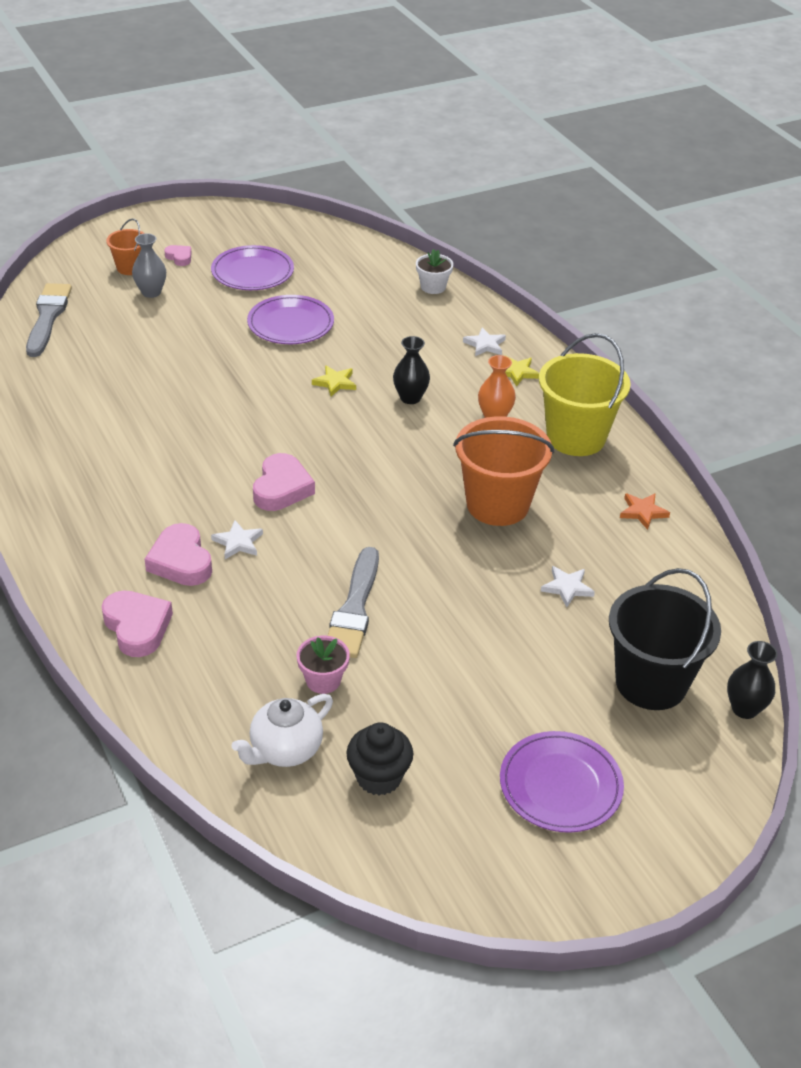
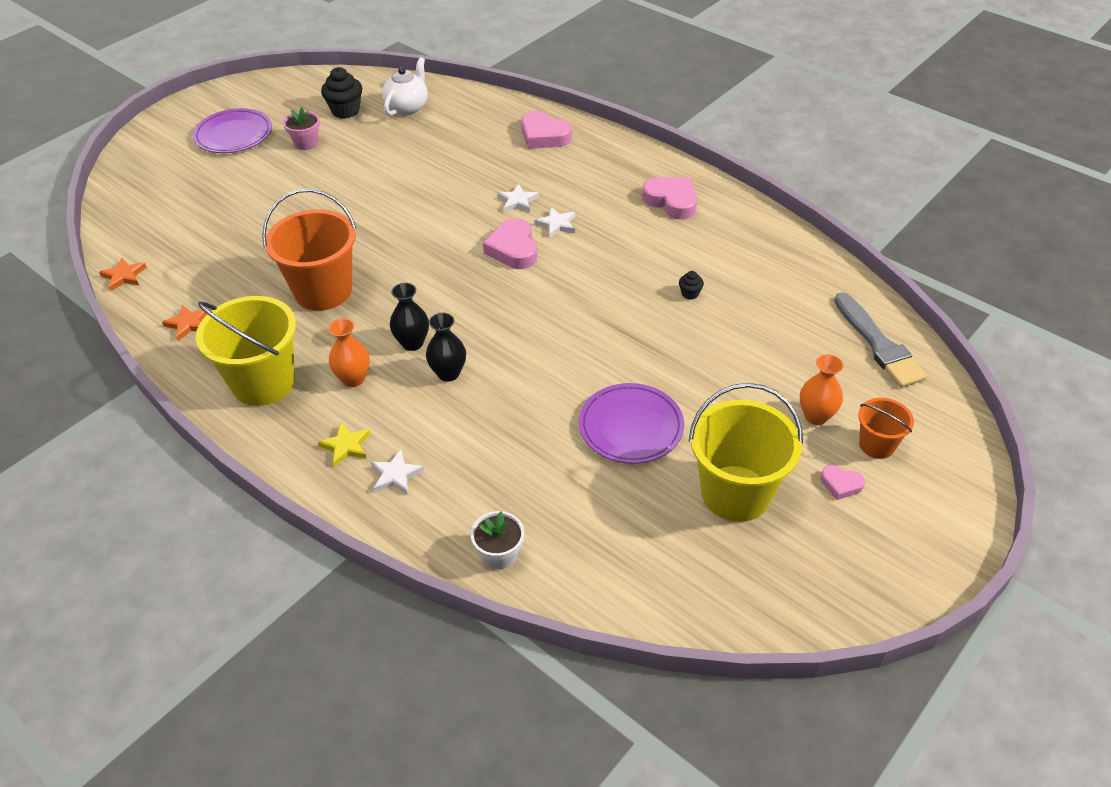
camera: 160 degrees right, 5 degrees up
(151, 292) = (816, 416): grey vase -> orange vase
(153, 396) = (690, 294): none -> black cupcake
(181, 561) = (548, 178): pink heart -> pink heart (671, 201)
(252, 272) = (736, 493): purple plate -> yellow bucket
(323, 680) = (404, 142): pink flower pot -> pink flower pot (306, 143)
(335, 383) = (533, 365): yellow star -> none
(354, 608) = (405, 185): grey brush -> none
(567, 588) = (248, 243): white star -> white star (557, 224)
(651, 682) = (177, 200): black bucket -> none
(715, 589) = (124, 276): none -> orange star
(744, 709) = (109, 203): black vase -> black vase (412, 343)

